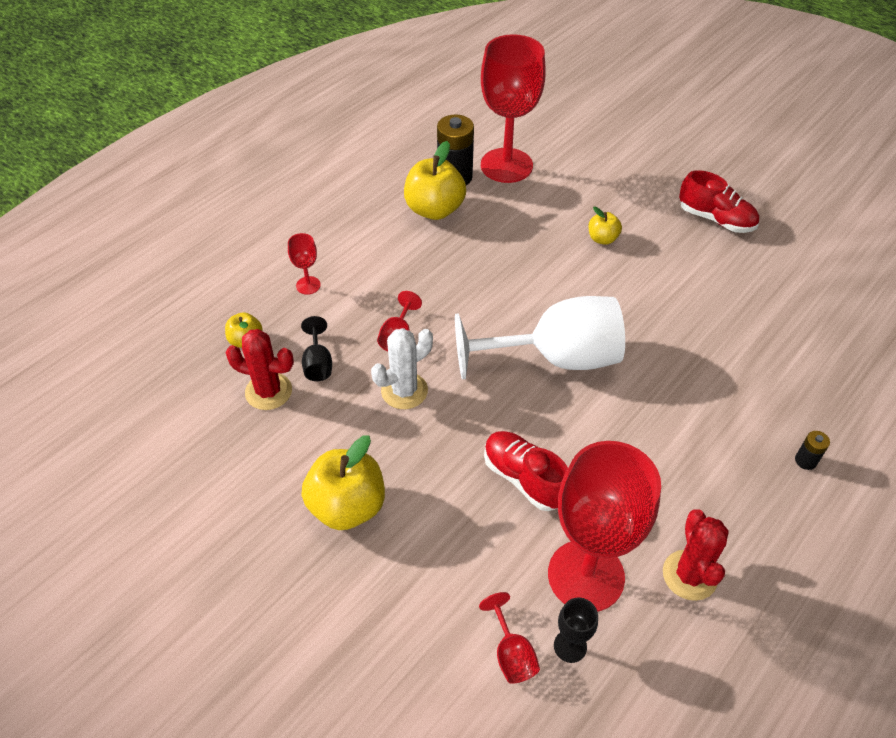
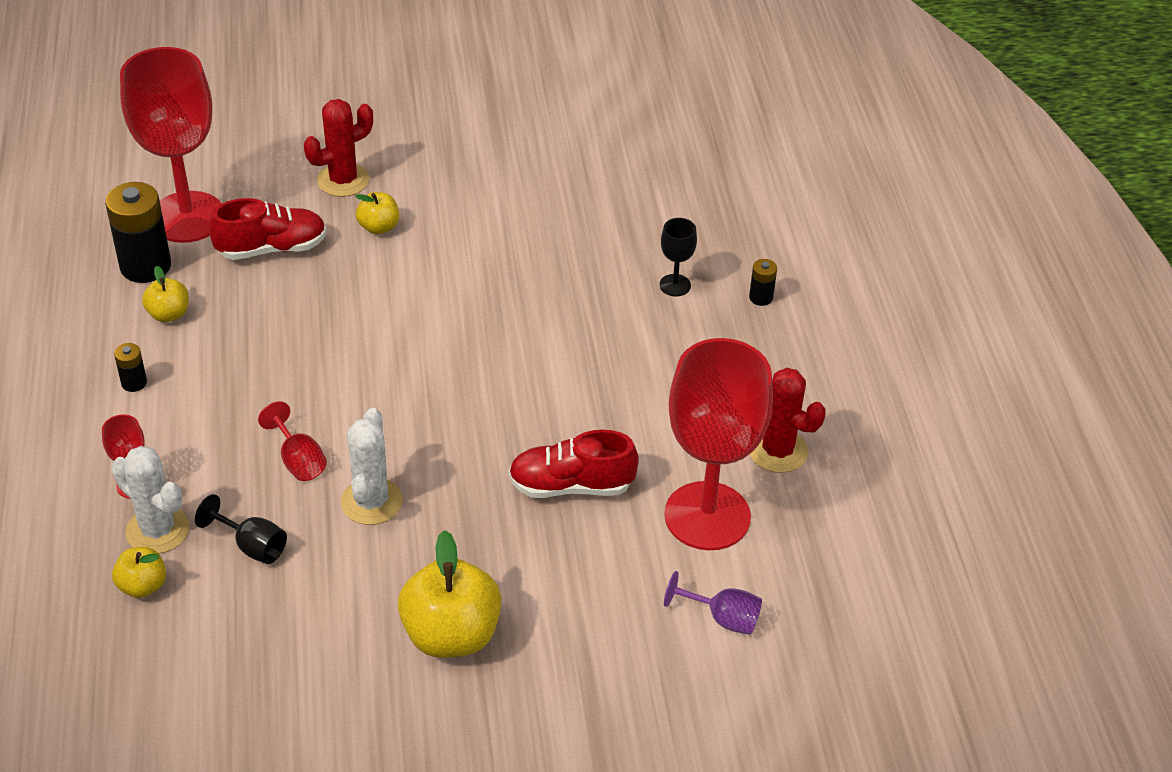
camera: 50 degrees left, 5 degrees down
(268, 391) = (237, 609): red cactus -> red cactus (343, 180)
(288, 317) = (157, 530): none -> white cactus
(374, 233) = (134, 383): none -> black battery
(434, 209) = (169, 314): yellow apple -> yellow apple, size x0.52
(511, 653) = (722, 618): red goblet -> purple goblet
(555, 358) = (472, 367): white goblet -> none
(570, 646) = (756, 574): black goblet -> black goblet (675, 285)
(715, 219) = (460, 138): red shoe -> red shoe (271, 248)

